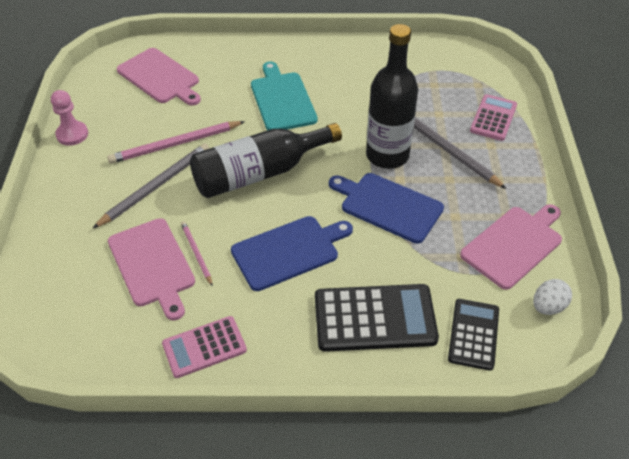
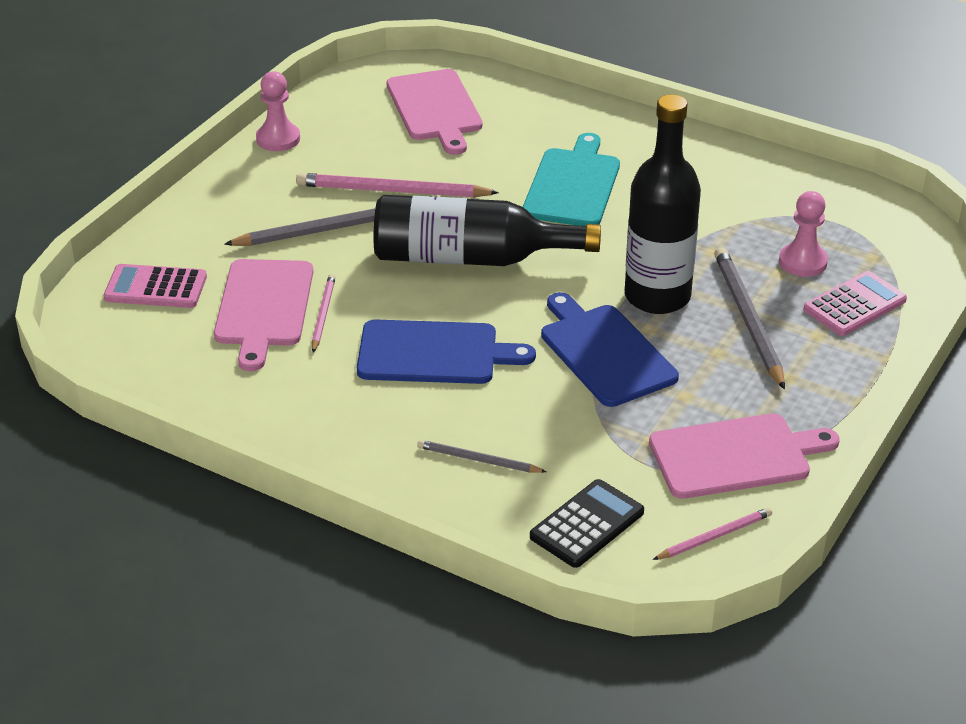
camera: 30 degrees right, 10 degrees down
(204, 347) = (256, 409): pink calculator -> pink calculator (155, 288)
(374, 318) = (478, 460): black calculator -> grey pencil
(445, 101) = (803, 262): none -> pink pawn
(548, 306) = (714, 536): white egg -> pink pencil

